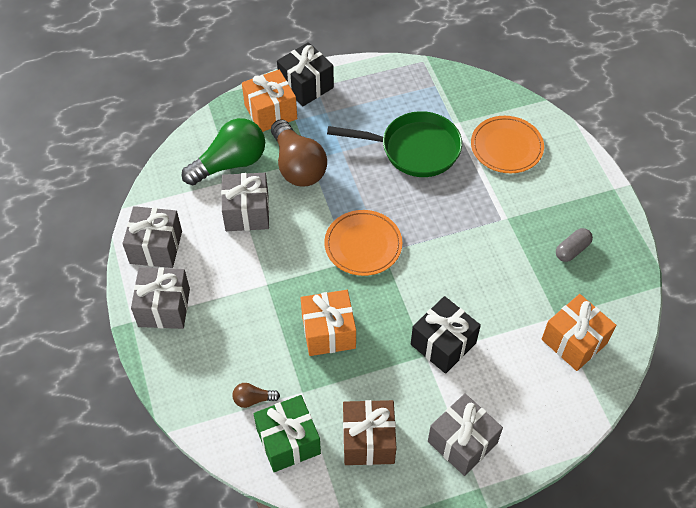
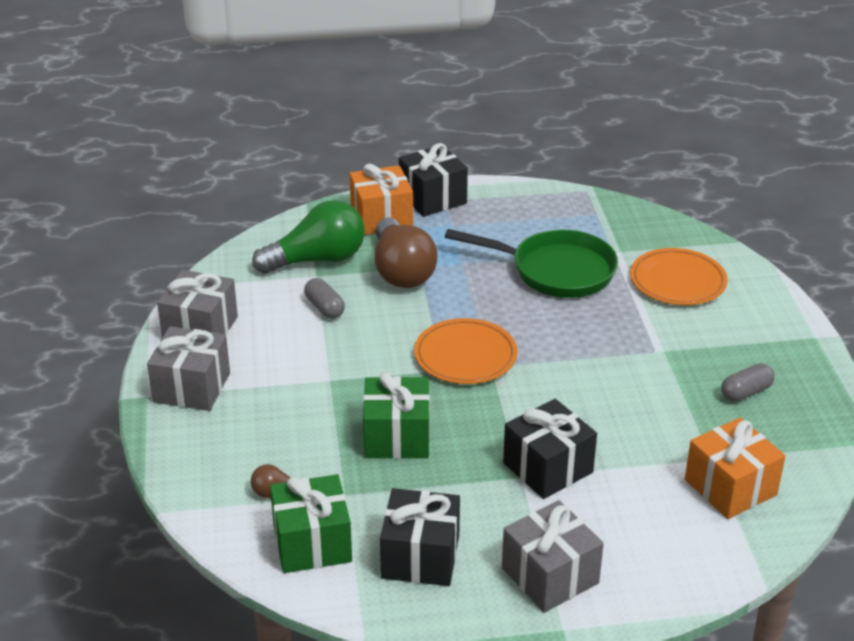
camera: 10 degrees right, 20 degrees down
(247, 212) = (324, 308): grey gift -> grey capsule
(328, 332) = (397, 437): orange gift -> green gift
(368, 440) = (420, 556): brown gift -> black gift

